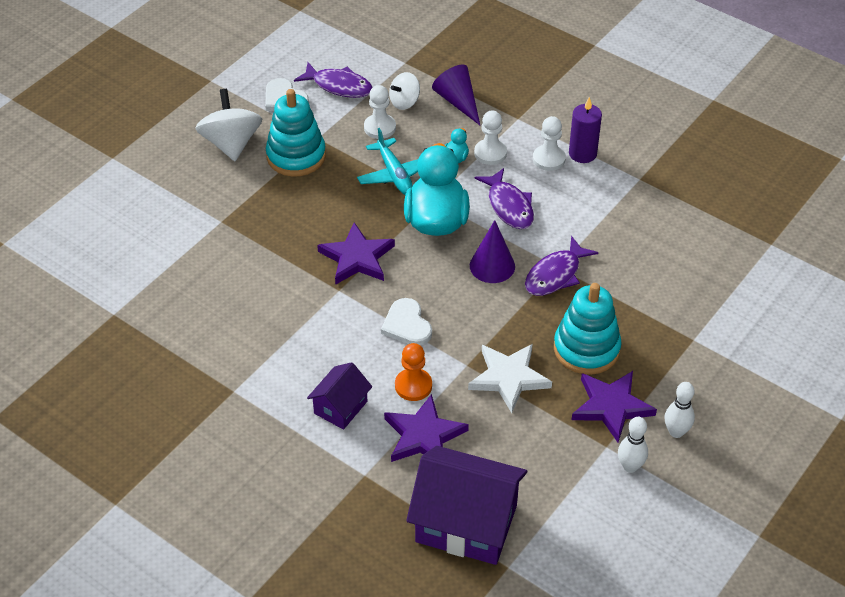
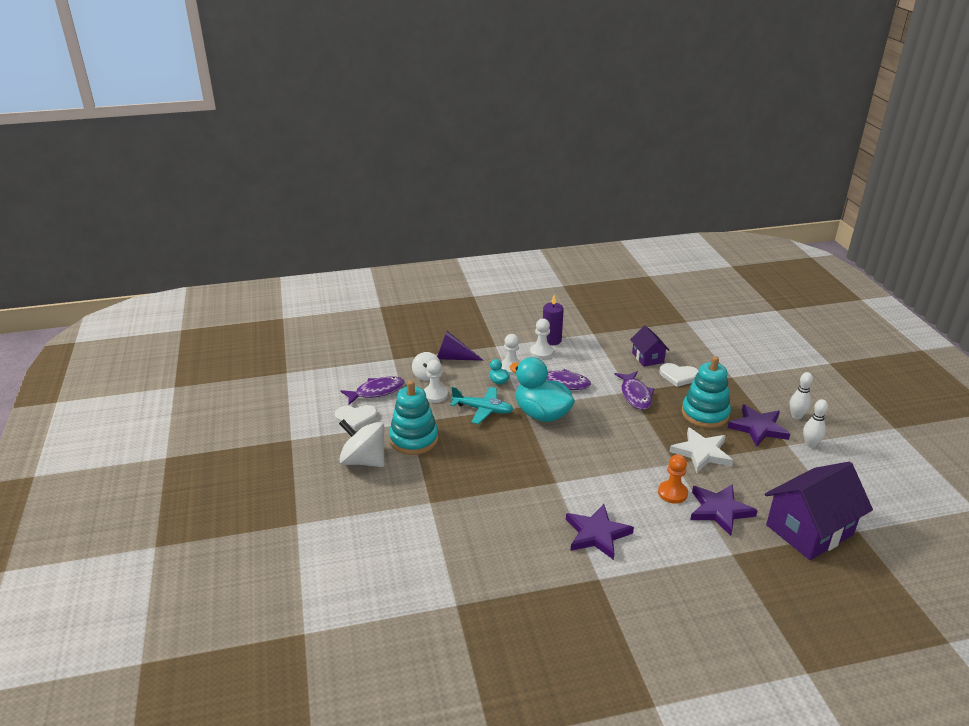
camera: 50 degrees left, 15 degrees down
(340, 407) = (662, 534): purple house -> purple house (647, 358)
(357, 258) = (536, 460): purple star -> purple star (597, 534)
(407, 325) = (617, 469): white heart -> white heart (678, 376)
(492, 266) = (603, 413): purple cone -> none

